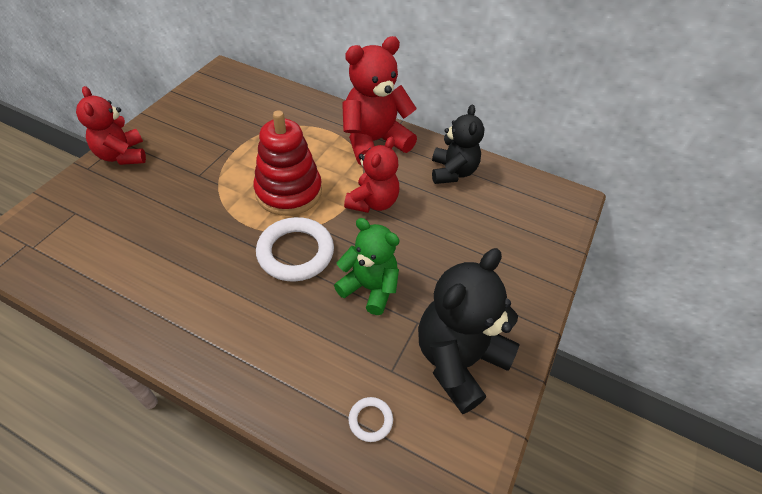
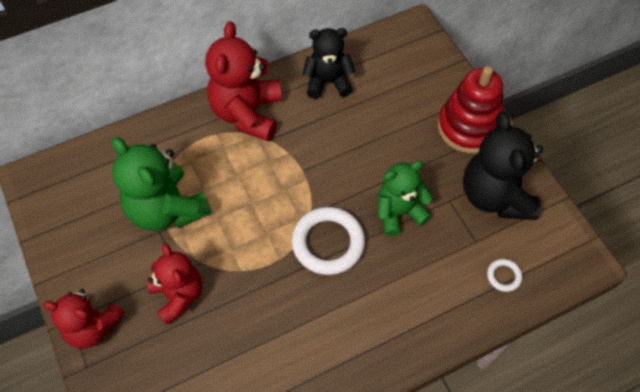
camera: 50 degrees left, 10 degrees up
(250, 142) = (167, 209): none -> green teddy bear
(289, 192) = (256, 211): red stacking toy -> red stacking toy (468, 127)
(373, 202) = (316, 158): red teddy bear -> red teddy bear (178, 295)
(452, 172) = (328, 82): black teddy bear -> black teddy bear turned 45 degrees counterclockwise

